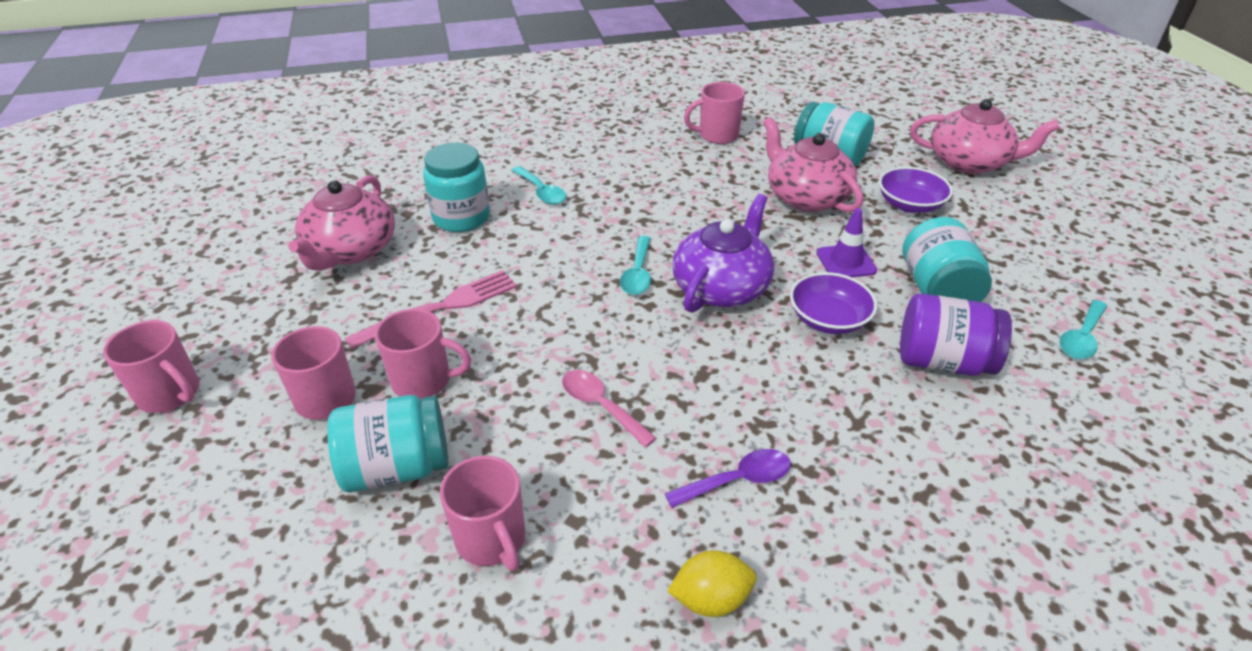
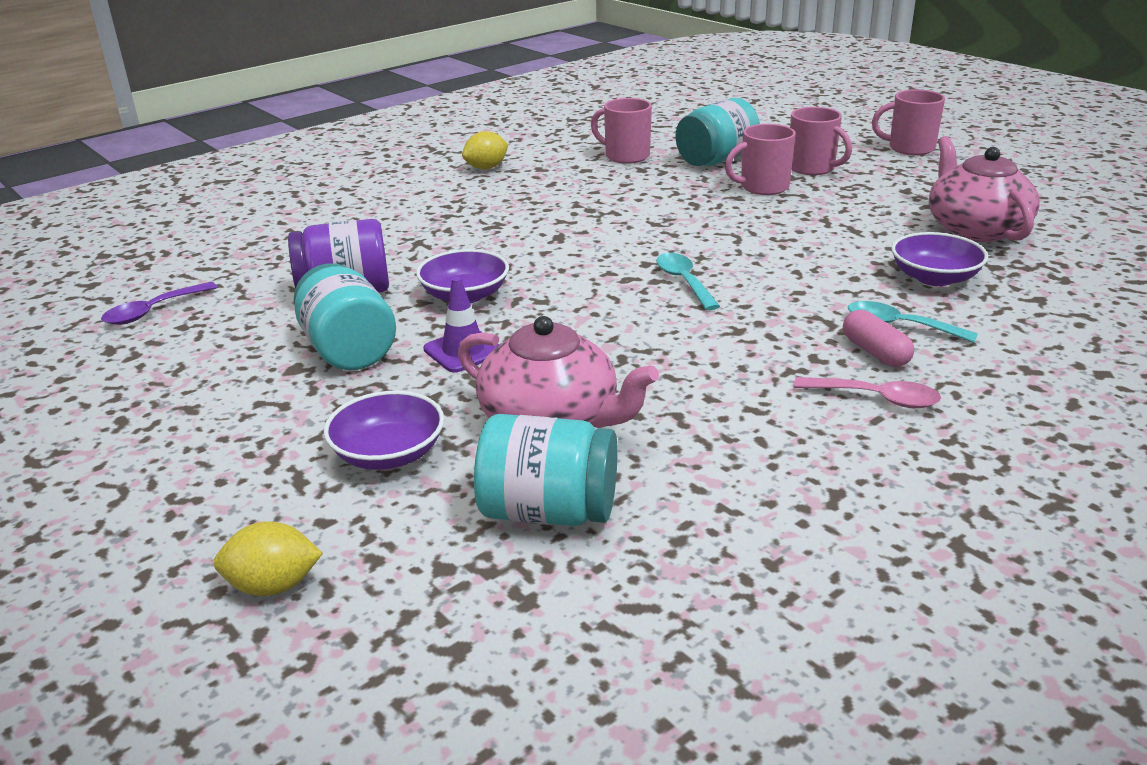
camera: 155 degrees right, 10 degrees down
(441, 308) = (821, 218): pink fork -> none
(461, 217) = (934, 278): turquoise jar -> purple bowl
(581, 181) = (875, 352): none -> pink capsule
(600, 406) = (621, 206): pink spoon -> pink spoon (876, 398)
(717, 135) = (777, 496): pink mug -> none
(721, 287) = (589, 292): purple teapot -> none
(738, 480) = (496, 201): purple spoon -> purple spoon (153, 311)
(969, 162) = (273, 586): pink teapot -> yellow lemon
(1081, 338) = (189, 346): turquoise spoon -> none

